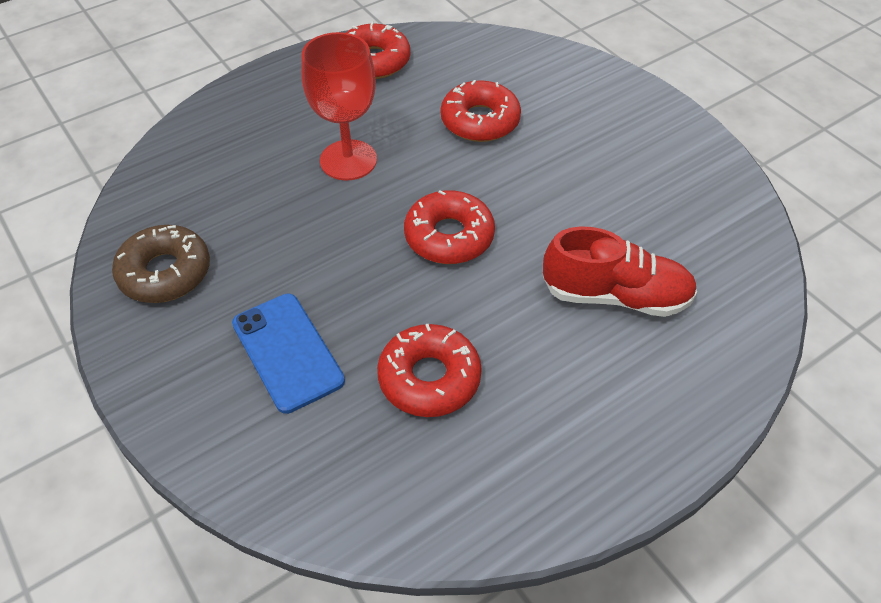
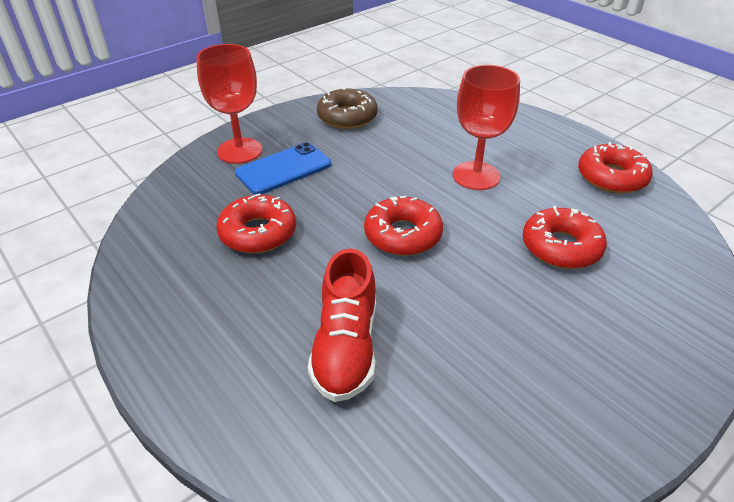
camera: 85 degrees right, 10 degrees down
(221, 411) = (240, 151): none -> red goblet

